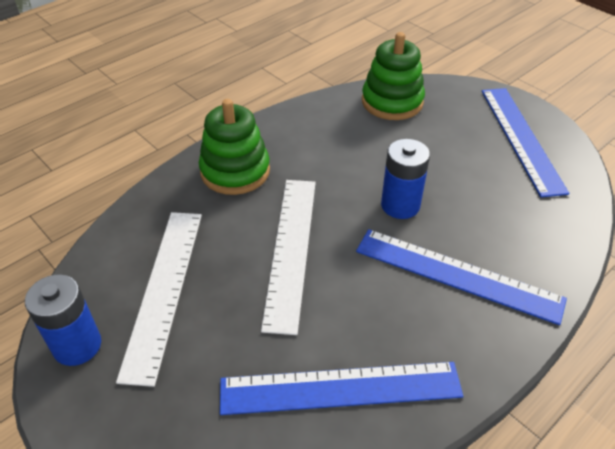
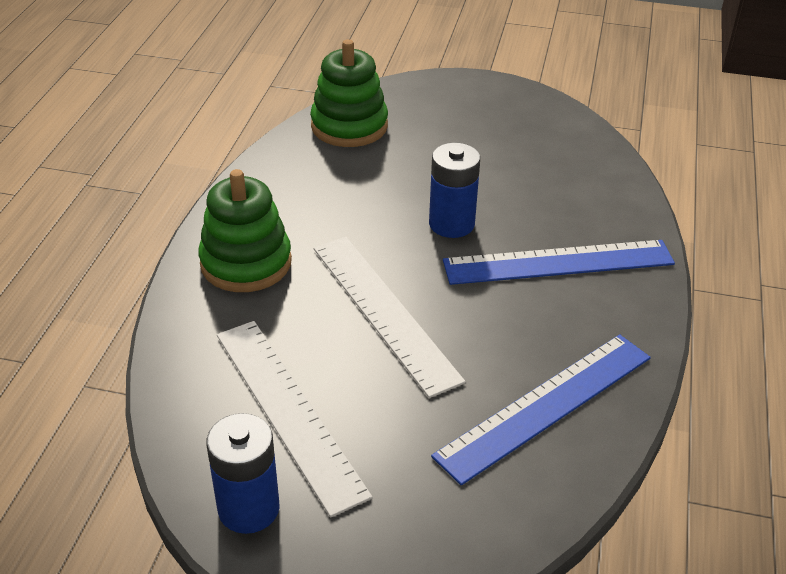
camera: 35 degrees left, 5 degrees down
(521, 138) = (506, 116): blue ruler -> none

